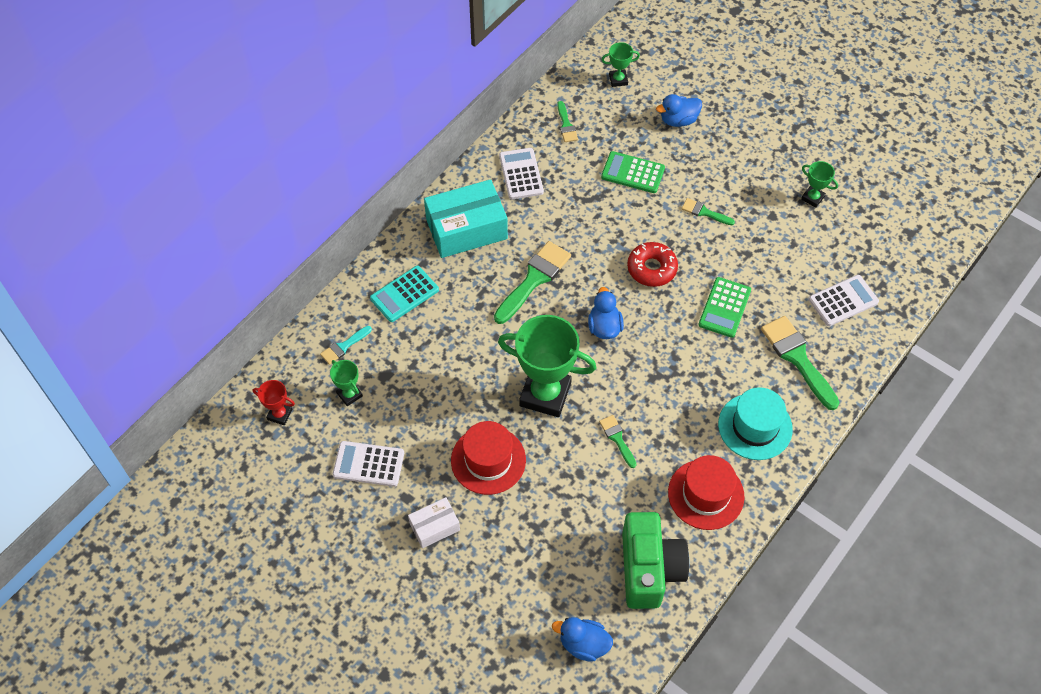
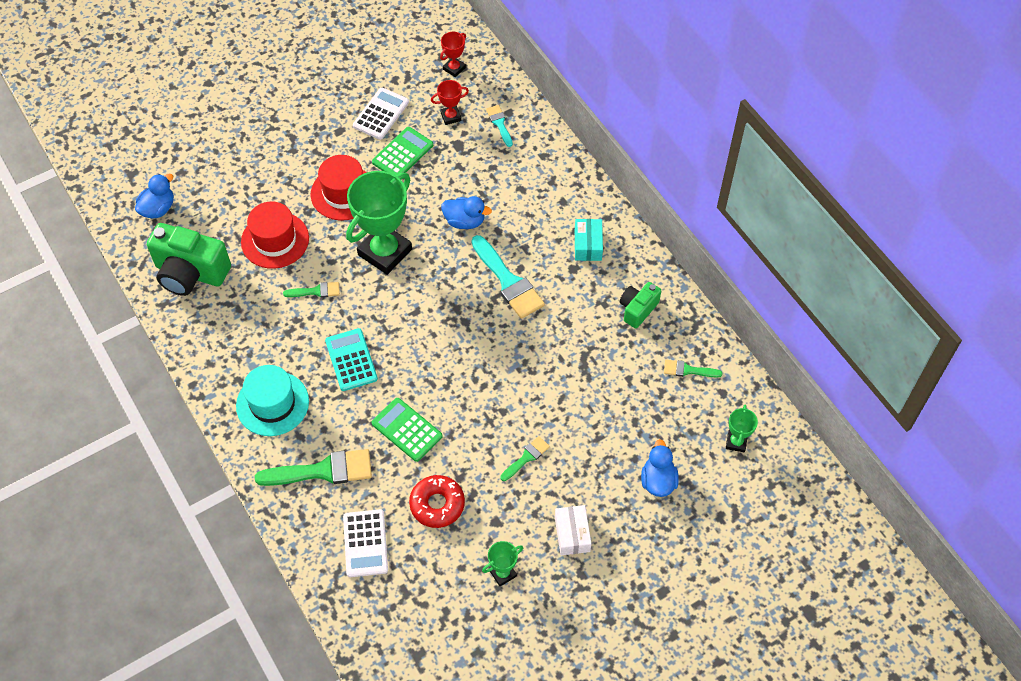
camera: 110 degrees right, 0 degrees up
(349, 394) = (451, 117): green trophy -> red trophy
(404, 294) = (534, 179): turquoise calculator -> turquoise calculator (351, 360)
(434, 526) = (305, 142): white box -> white box (572, 534)
(466, 229) = (588, 245): turquoise box -> turquoise box, size x0.53
(521, 174) = (637, 309): white calculator -> green camera
(534, 279) = (508, 281): green brush -> turquoise brush
(604, 327) = (431, 320): blue duck -> blue duck (465, 221)
(633, 173) = (602, 409): green calculator -> green calculator (402, 154)
(651, 268) = (478, 383): red donut -> red donut (437, 504)
(706, 494) = (231, 338): red hat -> red hat (275, 240)

